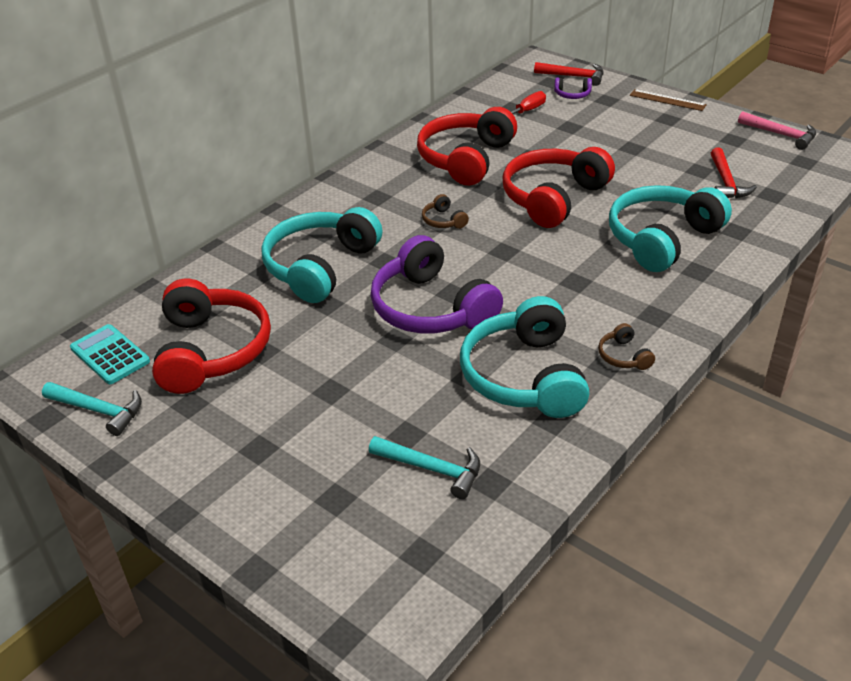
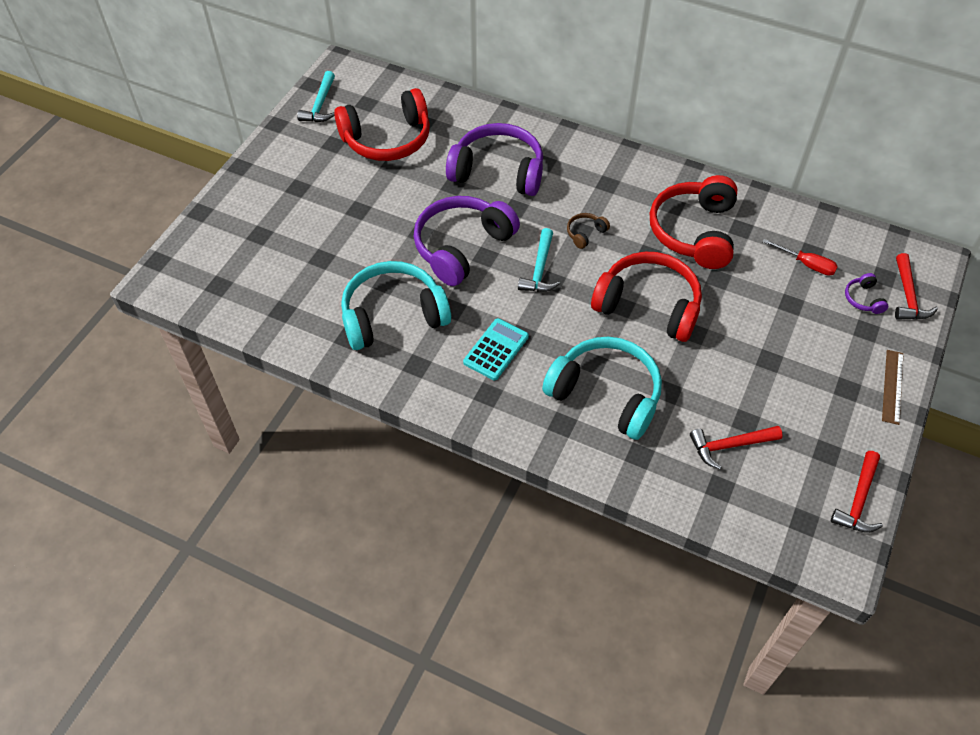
camera: 75 degrees right, 15 degrees up
(110, 355) = (373, 92): turquoise calculator -> turquoise calculator (496, 349)
(320, 266) = (498, 171): turquoise headphones -> purple headphones
(432, 469) = (290, 278): turquoise hammer -> turquoise hammer (540, 269)
(465, 159) = (694, 232): red headphones -> red headphones turned 90 degrees counterclockwise
(623, 356) = (429, 376): brown headphones -> none
(781, 135) = (858, 500): pink hammer -> red hammer

